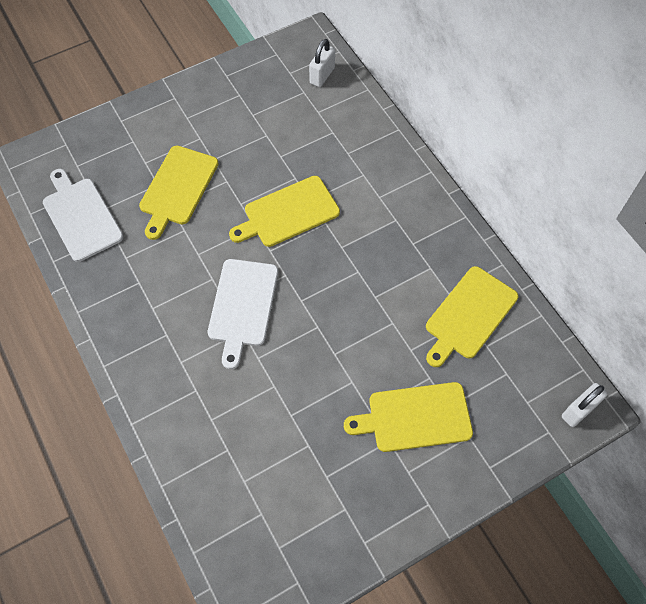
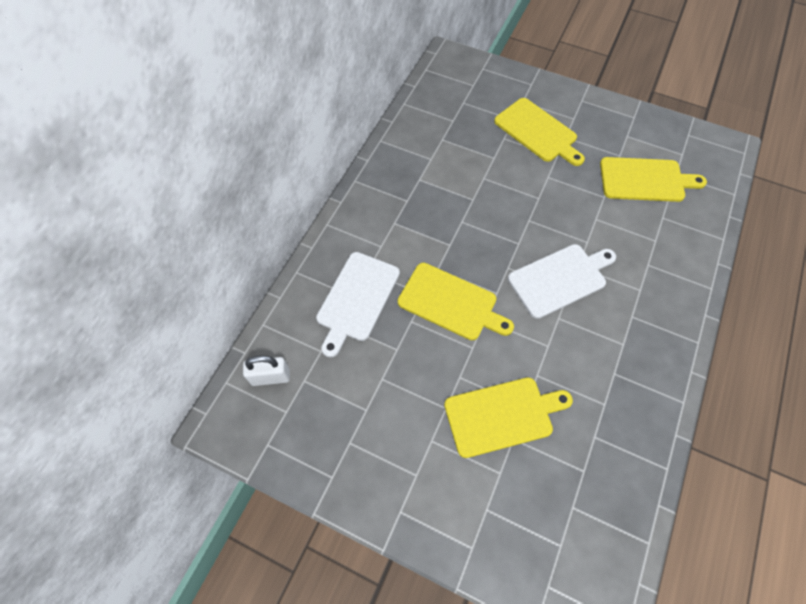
camera: 125 degrees left, 0 degrees up
(81, 216) = (606, 484): white cutting board -> white cutting board (357, 299)
(469, 315) = (438, 139): yellow cutting board -> yellow cutting board (645, 180)
(578, 410) = (456, 61): white padlock -> none

